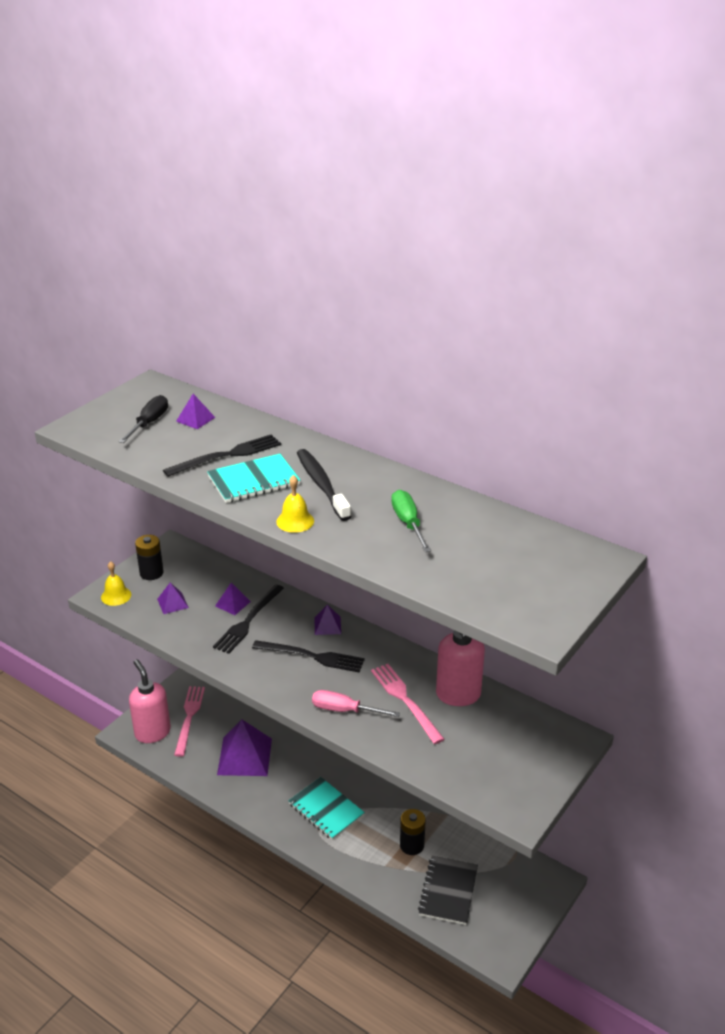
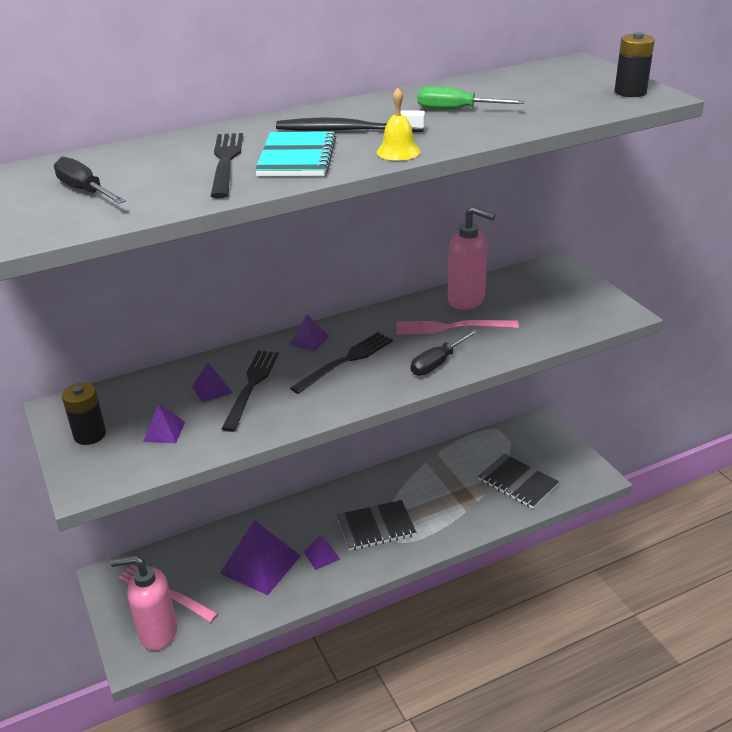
camera: 60 degrees left, 0 degrees up
(116, 596) = (99, 473): yellow bell -> none
(195, 419) = (120, 166): purple pyramid -> purple pyramid (321, 555)
(248, 621) = (251, 386): black fork -> black fork turned 135 degrees counterclockwise
(326, 810) = (376, 527): turquoise notebook -> black notebook
(344, 710) = (438, 363): pink screwdriver -> black screwdriver
(412, 845) = (455, 486): black battery -> black battery (630, 92)

